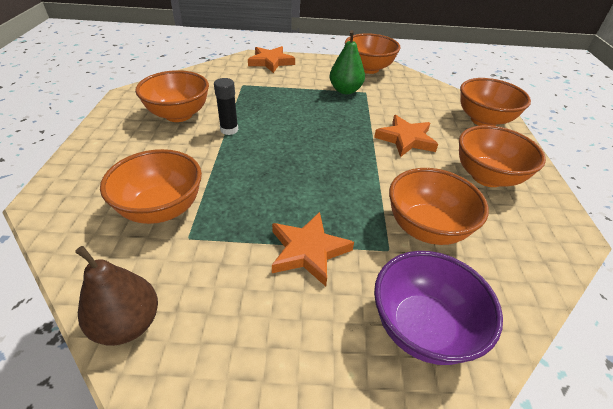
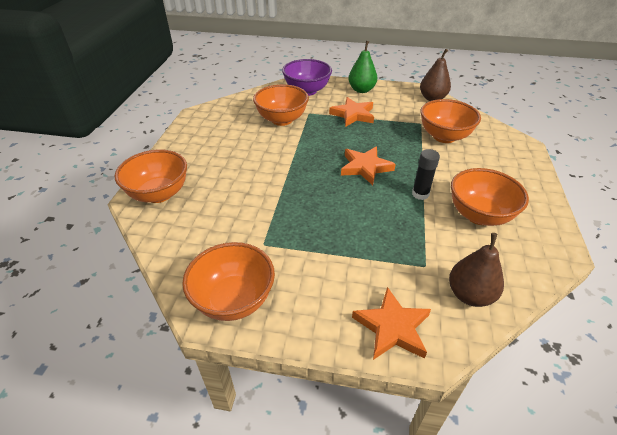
camera: 170 degrees left, 0 degrees up
(217, 73) = (470, 295): none -> brown pear
(345, 90) = (289, 247): green pear -> green pear (361, 90)
(405, 139) = (255, 177): orange star -> orange star (365, 167)
(487, 177) = (214, 144): orange bowl -> none

